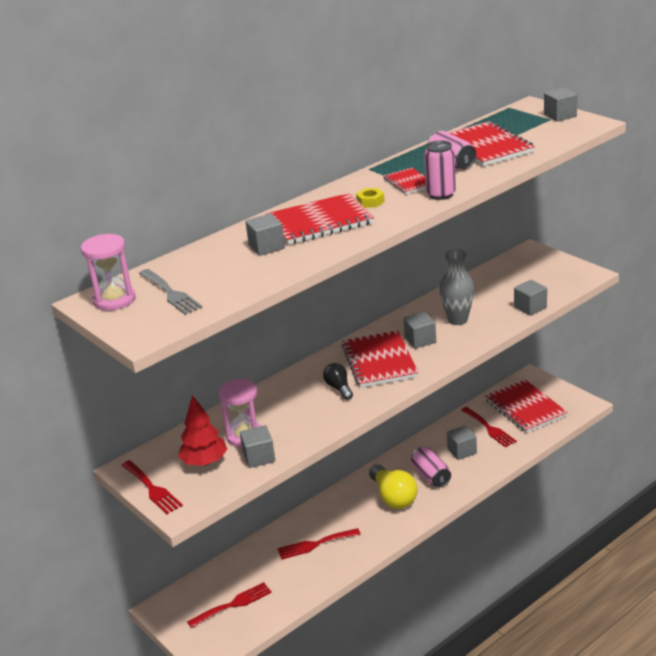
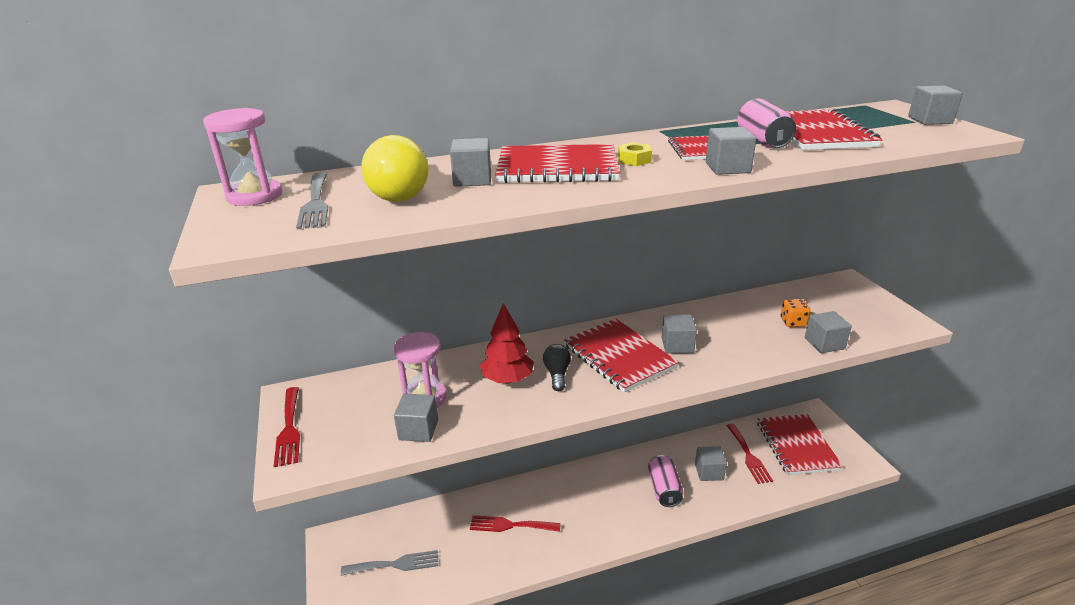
camera: 20 degrees right, 0 degrees up
(204, 462) = (363, 415): red tree -> red tree (507, 379)
(233, 604) = (395, 564): red fork -> grey fork
(379, 361) = (619, 356): red notebook -> red notebook turned 45 degrees counterclockwise
(393, 497) = (614, 500): yellow light bulb -> yellow light bulb (402, 191)
(441, 194) = (727, 168): pink can -> grey cube
(458, 320) = (731, 334): grey vase -> none
(500, 297) = (793, 322): none -> orange dice

